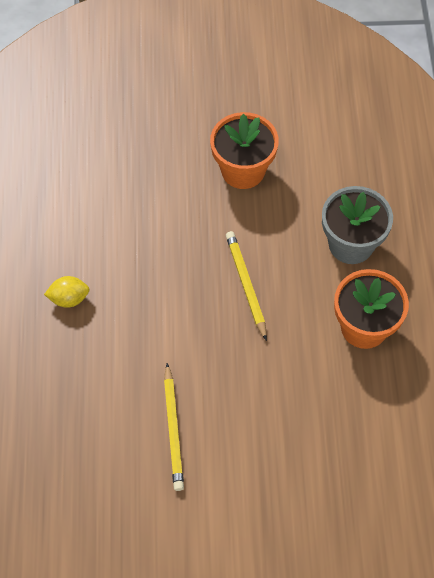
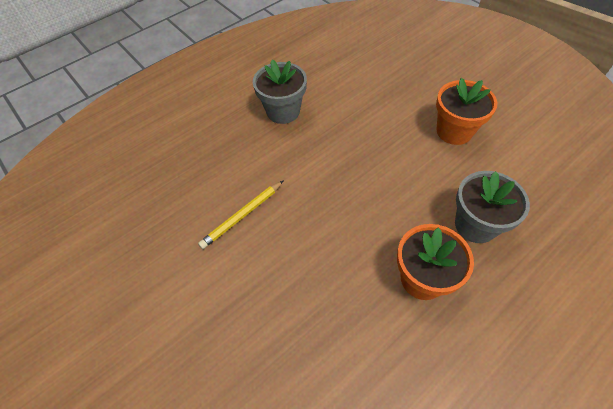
camera: 55 degrees right, 5 degrees down
(69, 298) = (283, 111): yellow lemon -> grey flower pot
(246, 284) = (379, 186): yellow pencil -> none

